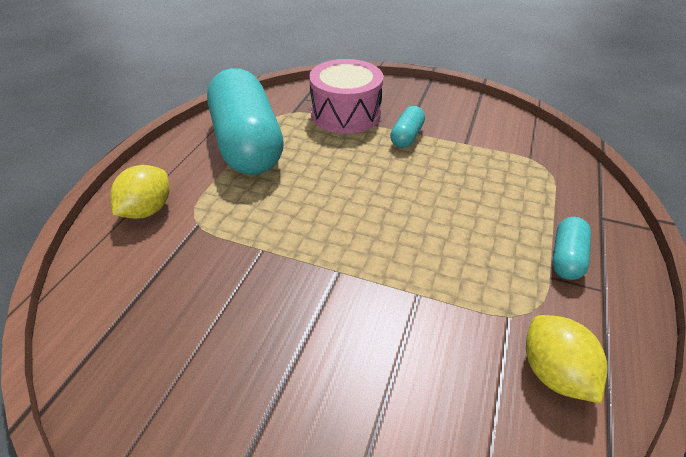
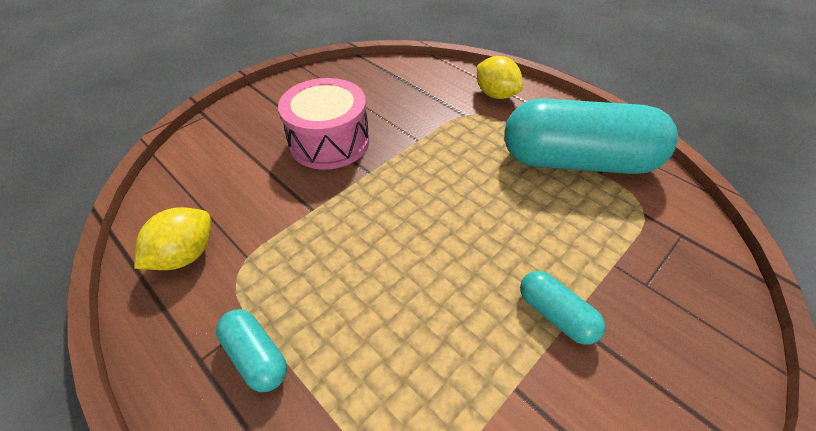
camera: 115 degrees right, 5 degrees up
(345, 114) = (631, 266): pink drum -> pink drum (329, 142)
(553, 373) = (186, 255): yellow lemon -> yellow lemon turned 60 degrees counterclockwise

